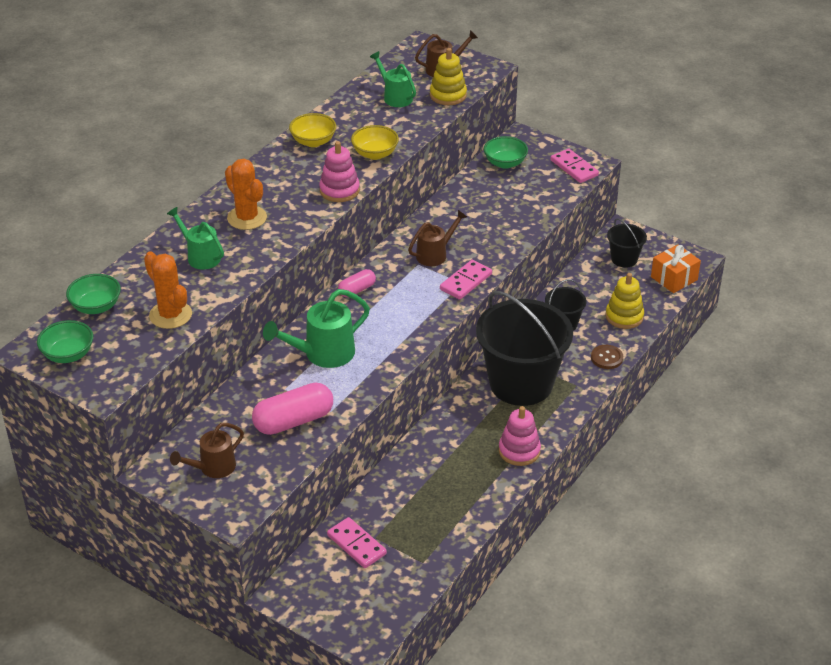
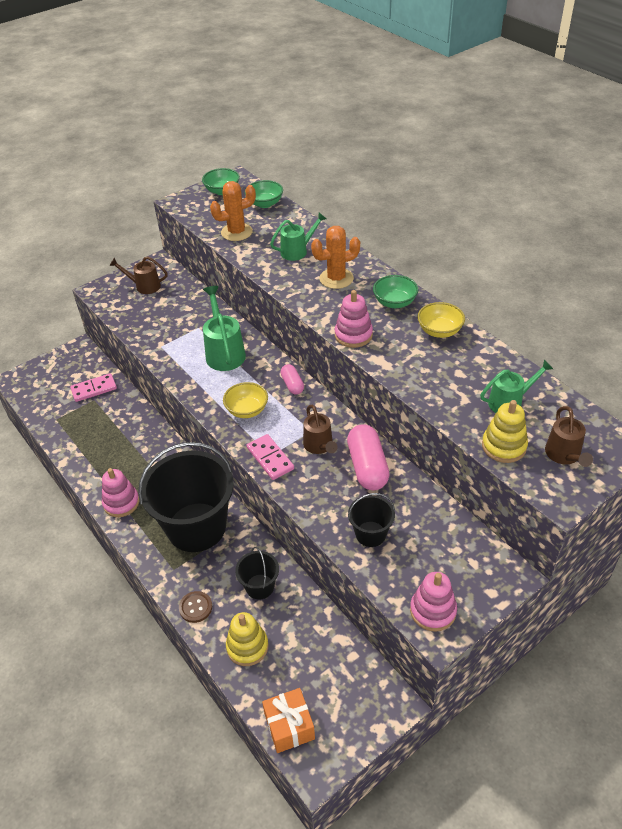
camera: 110 degrees right, 5 degrees up
(212, 468) = (144, 286): brown watering can -> brown watering can turned 60 degrees counterclockwise
(294, 421) = (163, 327): pink capsule -> pink capsule (367, 467)
(375, 154) = (405, 368): yellow bowl -> yellow bowl (247, 410)
(505, 163) = (459, 543): green bowl -> green bowl (394, 302)
(574, 168) = (433, 611): pink domino -> pink stacking toy
(624, 259) = (342, 684): black bucket -> black bucket (370, 534)

